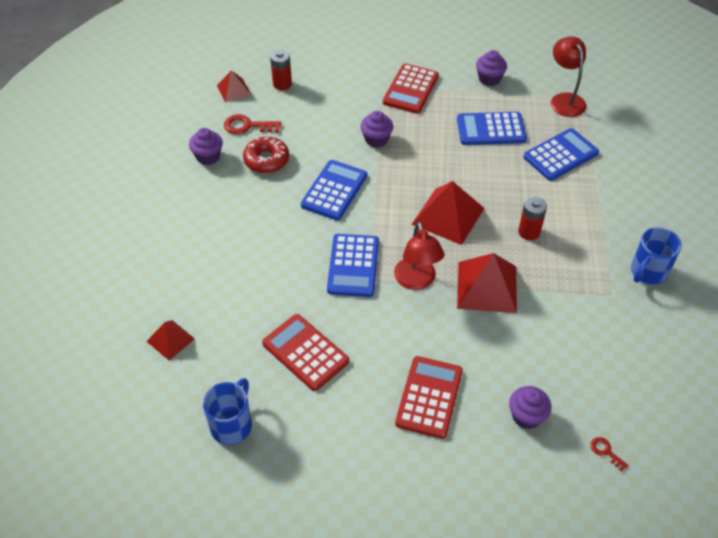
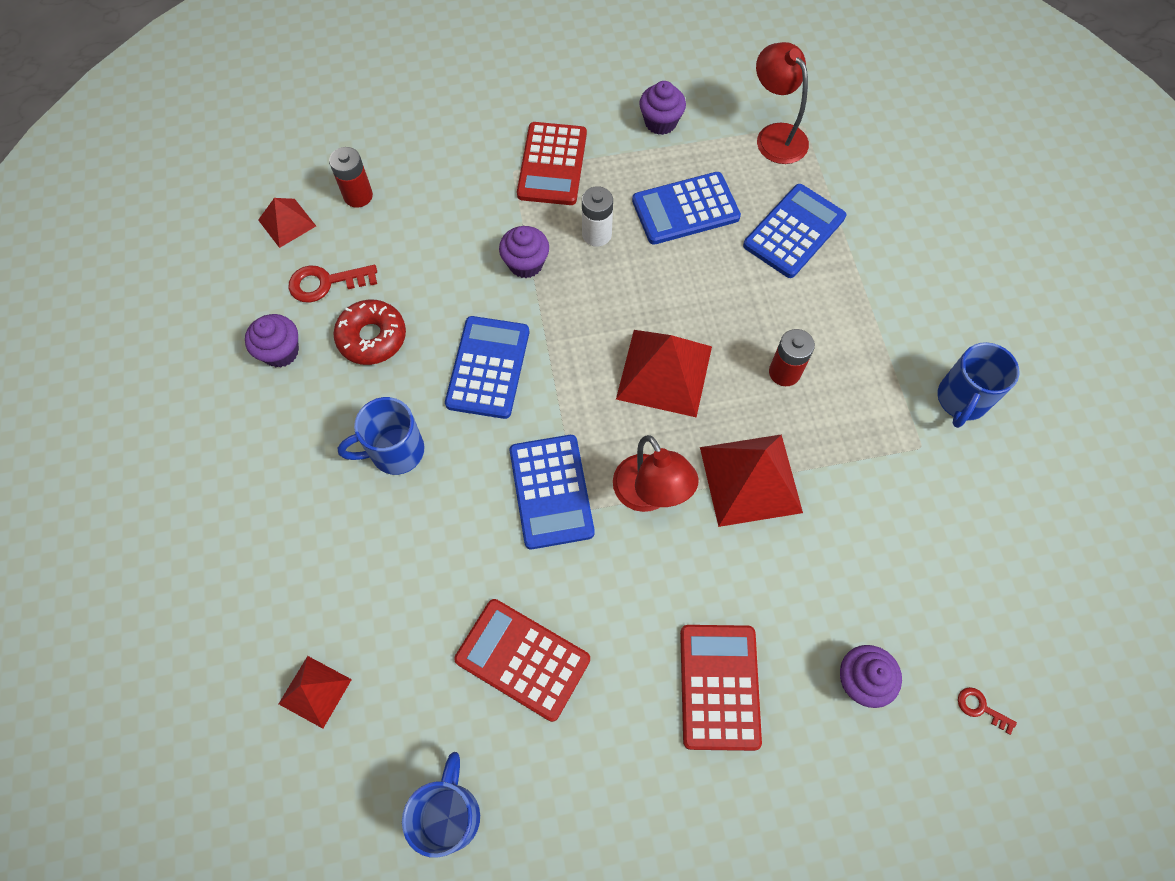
camera: 15 degrees left, 15 degrees up
(261, 223) = (395, 451): none -> blue mug
(427, 132) = (596, 234): none -> white battery

